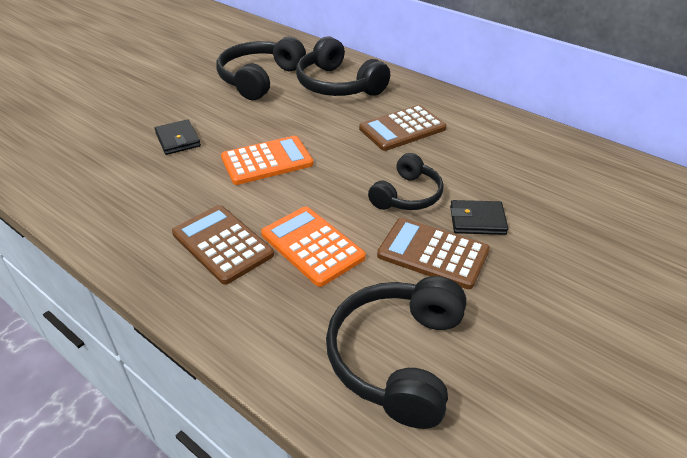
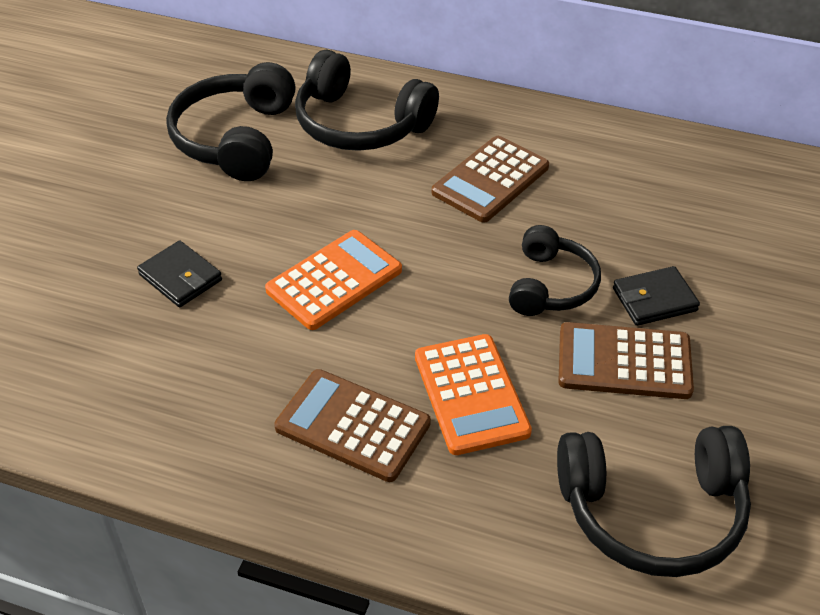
camera: 20 degrees left, 5 degrees up
(312, 246) = (471, 394): orange calculator -> orange calculator turned 135 degrees counterclockwise
(397, 358) = (652, 511): black headphones -> black headphones turned 90 degrees counterclockwise

